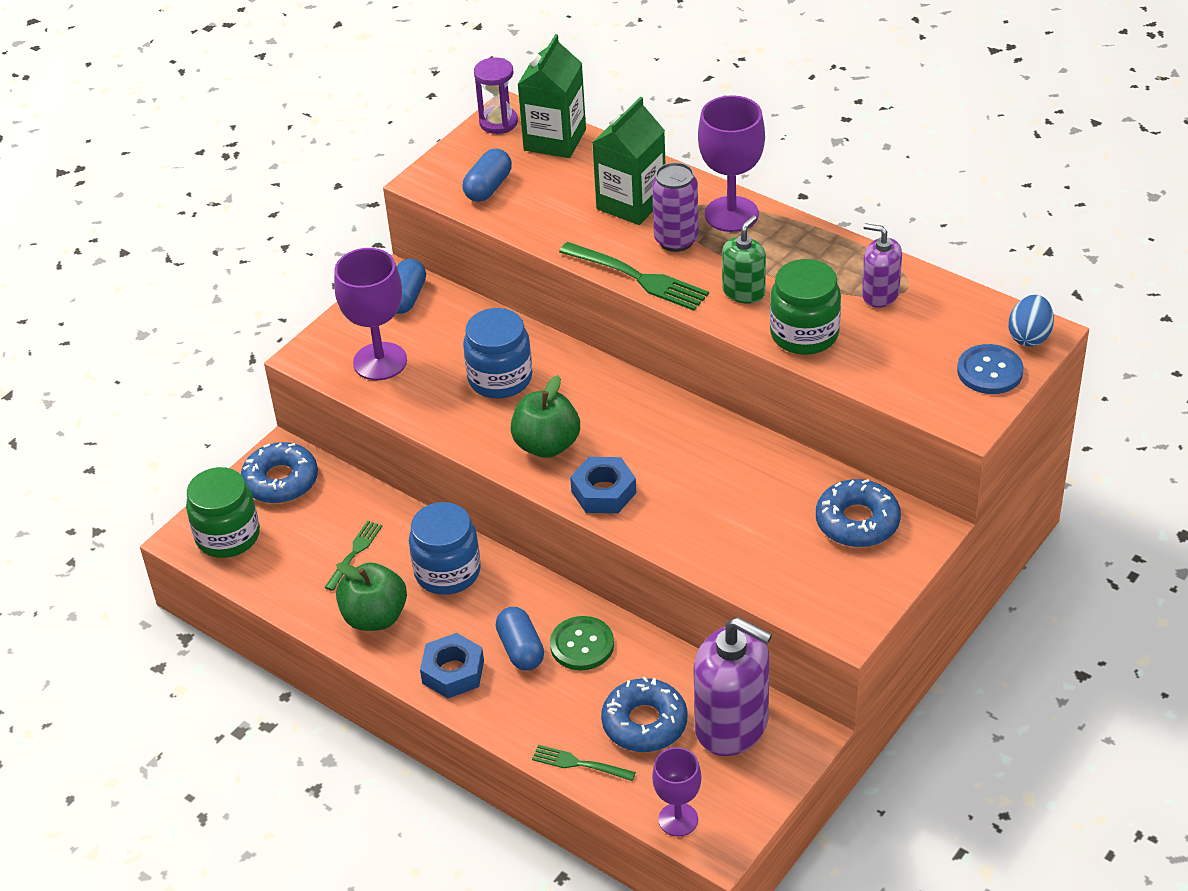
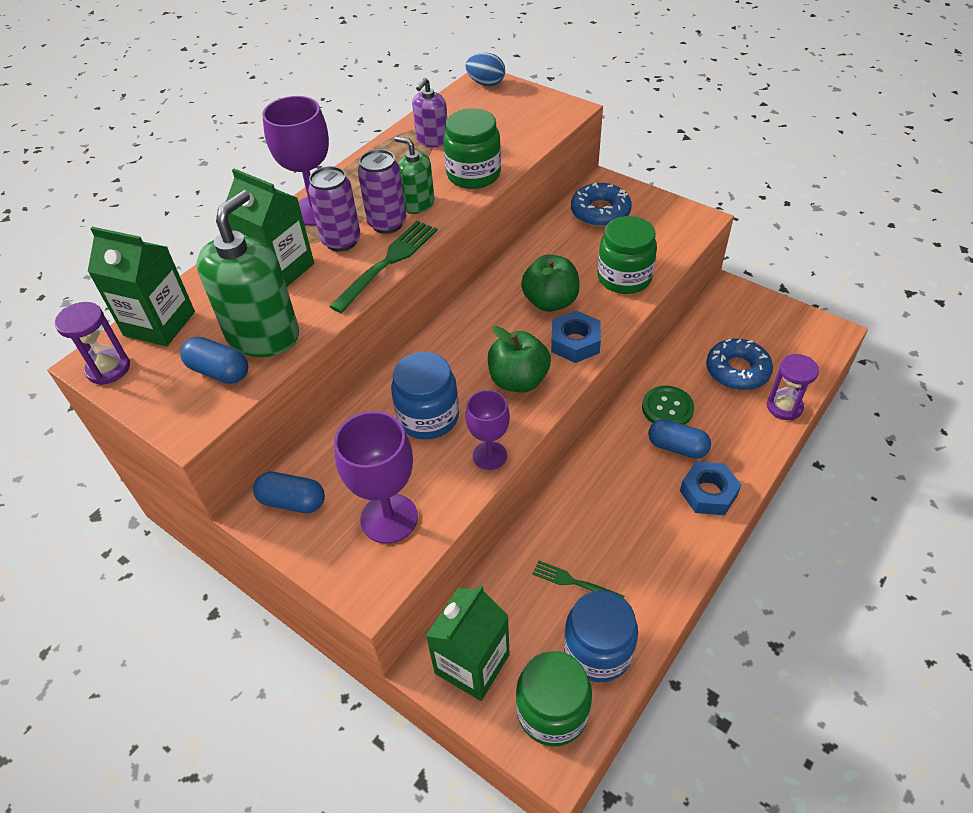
camera: 90 degrees left, 5 degrees up
(281, 481) = (472, 664): blue donut -> green carton
(375, 617) = (653, 558): green apple -> green apple (550, 302)
(447, 572) = (594, 504): blue jar -> blue jar (598, 650)
(520, 649) = (677, 447): blue capsule -> blue capsule turned 45 degrees clockwise
(533, 206) = (263, 335): none -> green soap dispenser
(579, 764) = (784, 407): green fork -> purple hourglass
(678, 819) = (819, 352): purple goblet -> purple goblet (489, 456)
(706, 271) = (387, 224): none -> purple can
(718, 540) = (624, 278): none -> green jar
(732, 725) = (729, 325): purple soap dispenser -> none
(989, 371) = (520, 99): blue button -> none

